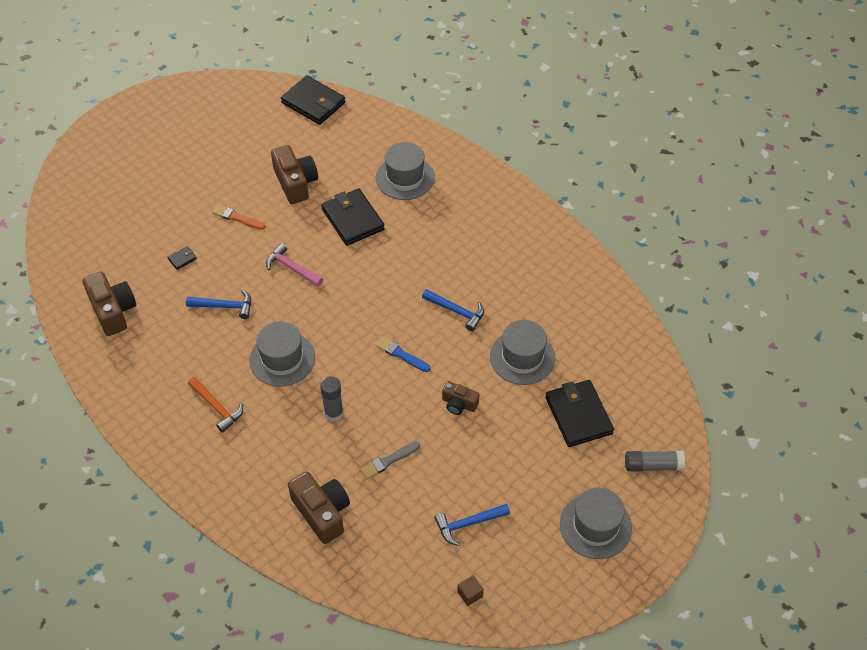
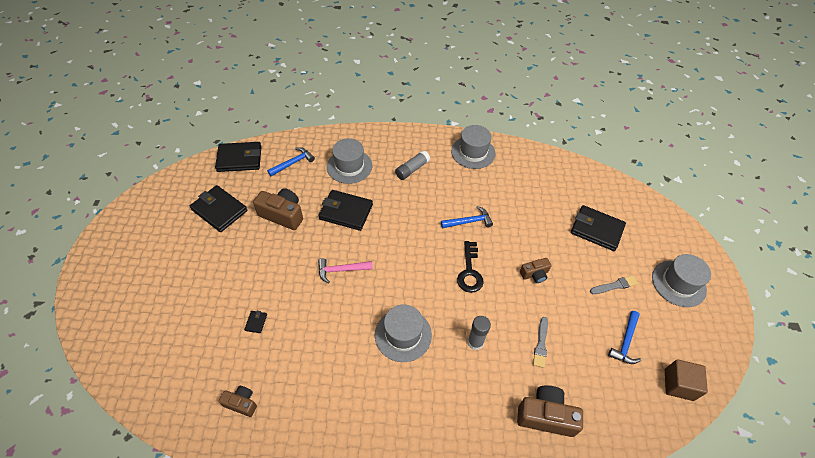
camera: 45 degrees left, 0 degrees up
(113, 311) = (241, 403): brown camera -> brown camera, size x0.58
(217, 407) = (398, 407): orange hammer -> none
(224, 306) = (324, 331): blue hammer -> blue hammer (293, 163)
(237, 218) = (266, 265): orange brush -> none
(248, 141) = (219, 210): none -> black wallet
(401, 354) = (469, 271): blue brush -> black key
(470, 594) = (678, 384): brown cube -> brown cube, size x1.81
(522, 357) = (532, 220): grey hat -> grey hat (473, 152)
(525, 475) = (615, 285): none -> grey brush
(652, 465) = (659, 227): grey glue stick -> grey glue stick (412, 169)

